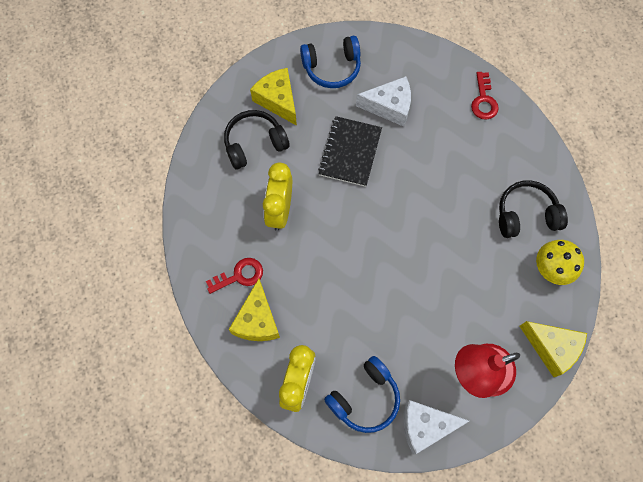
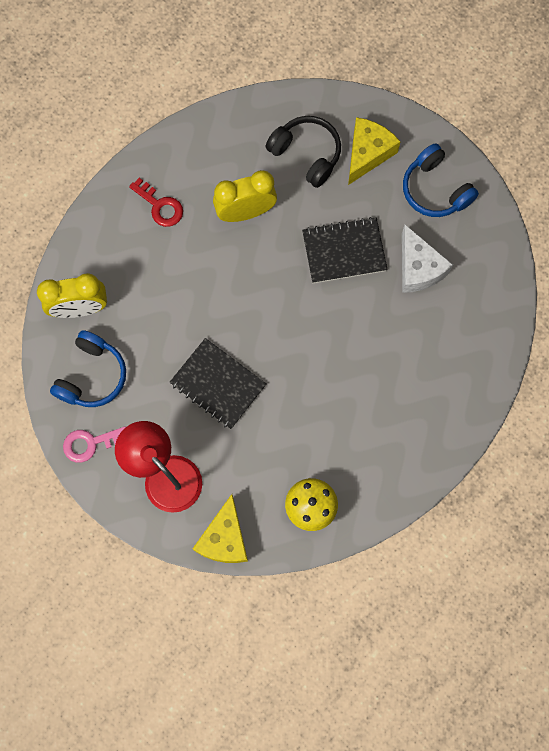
camera: 65 degrees right, 5 degrees up
(257, 320) = (123, 243): yellow cheese -> none
(365, 398) = (92, 376): blue headphones -> blue headphones turned 90 degrees counterclockwise
(418, 296) = (218, 384): none -> black notebook
(425, 426) = (90, 443): white cheese -> pink key
(483, 100) = (477, 363): red key -> none
(526, 215) = (361, 459): black headphones -> none

